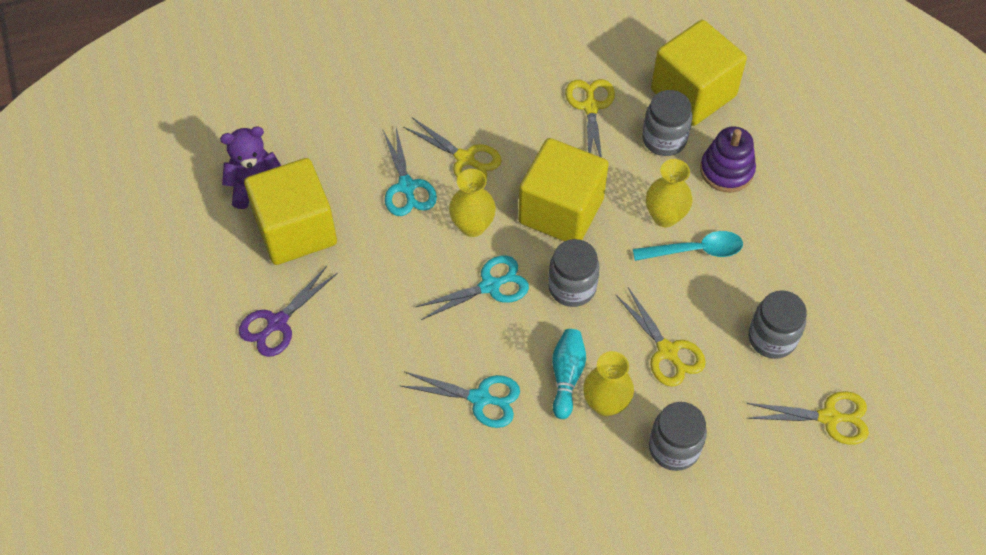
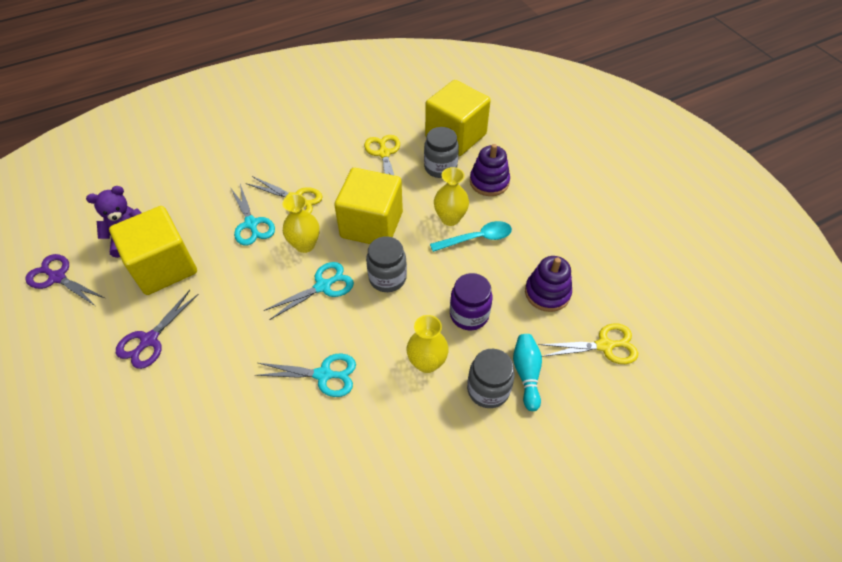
camera: 10 degrees left, 5 degrees down
(167, 224) = (57, 277): none -> purple scissors
(566, 376) = (392, 346): turquoise bowling pin -> turquoise bowling pin (526, 374)
(667, 351) = (469, 315): yellow scissors -> purple jar
(772, 338) = (547, 293): grey jar -> purple stacking toy

